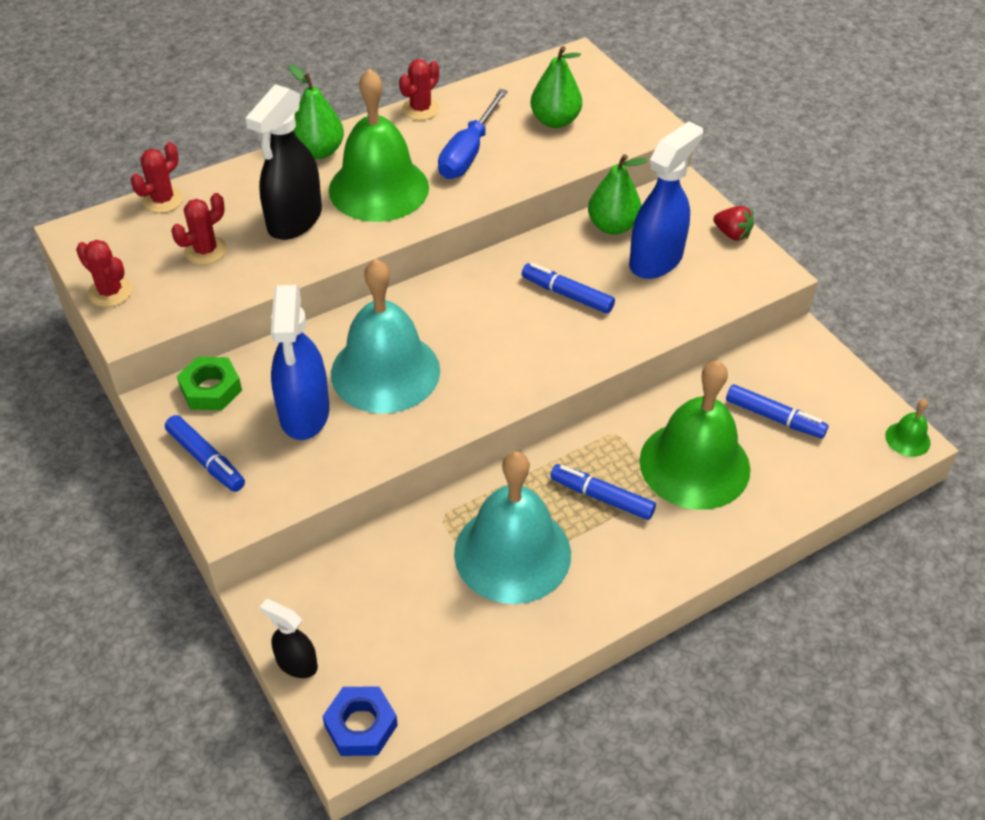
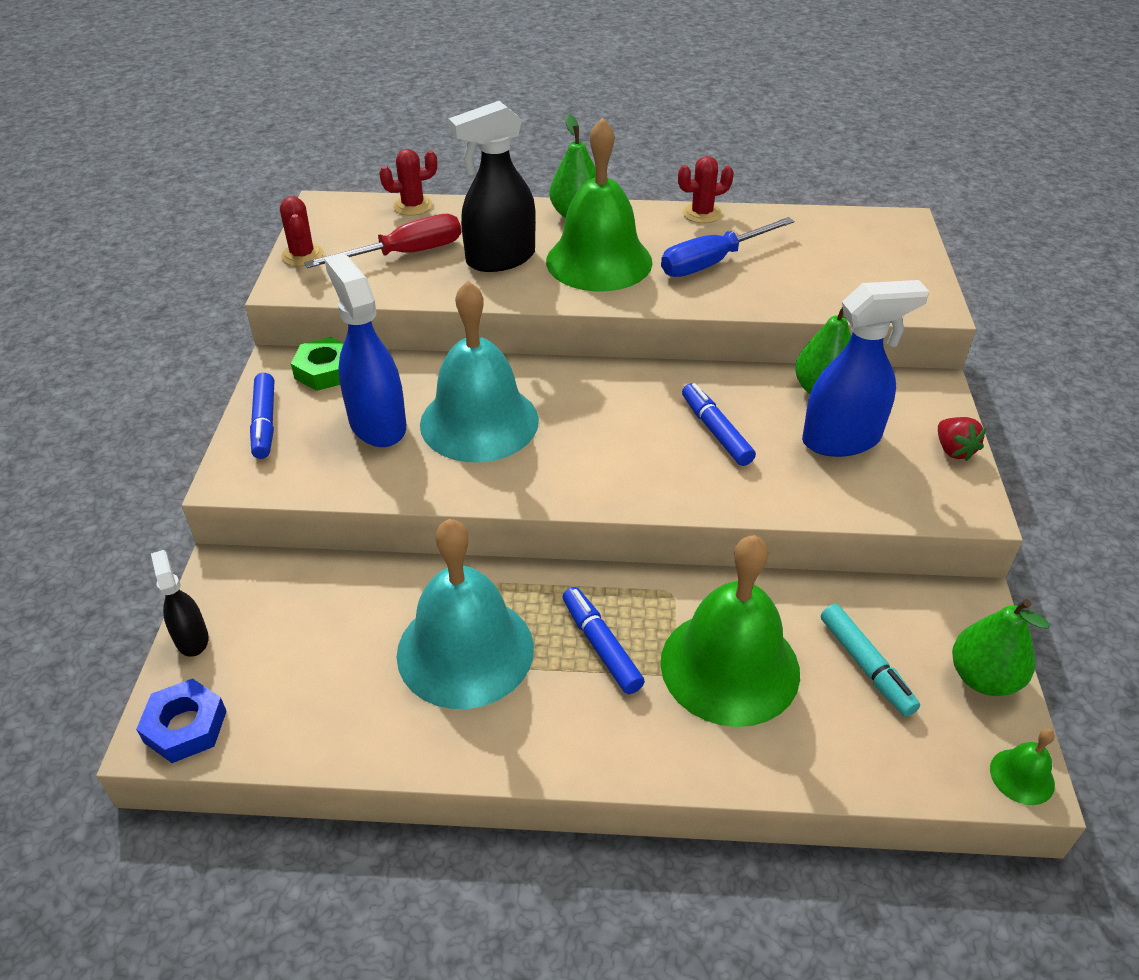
camera: 35 degrees right, 5 degrees down
(205, 251) = (405, 254): red cactus -> red screwdriver
(304, 413) = (377, 424): blue spray bottle -> blue spray bottle turned 120 degrees clockwise
(555, 121) = (826, 266): green pear -> green pear (983, 678)
(774, 418) = (866, 666): blue marker -> turquoise marker

